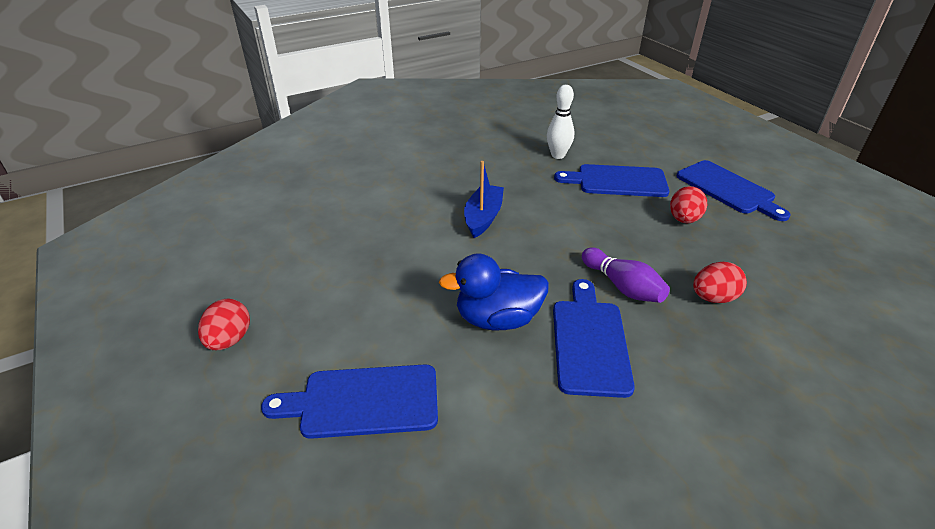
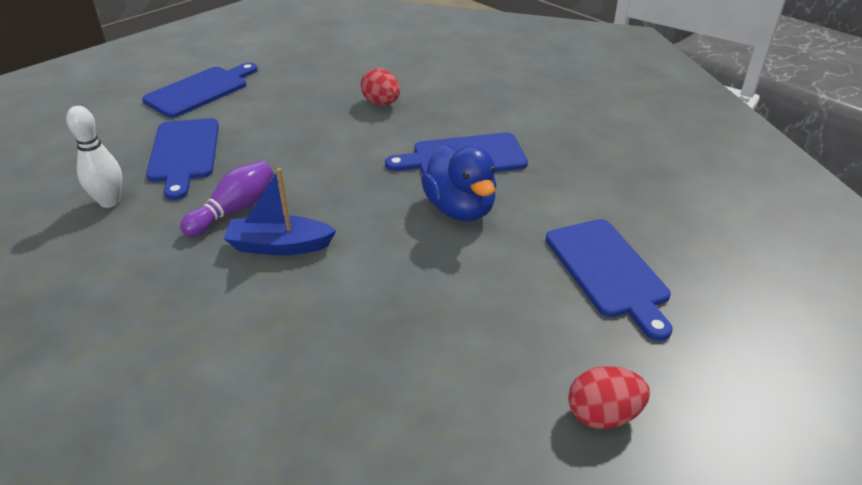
camera: 105 degrees left, 0 degrees up
(622, 286) = (383, 144): purple bowling pin -> purple bowling pin (234, 210)
(683, 219) = (262, 114): red egg -> none

